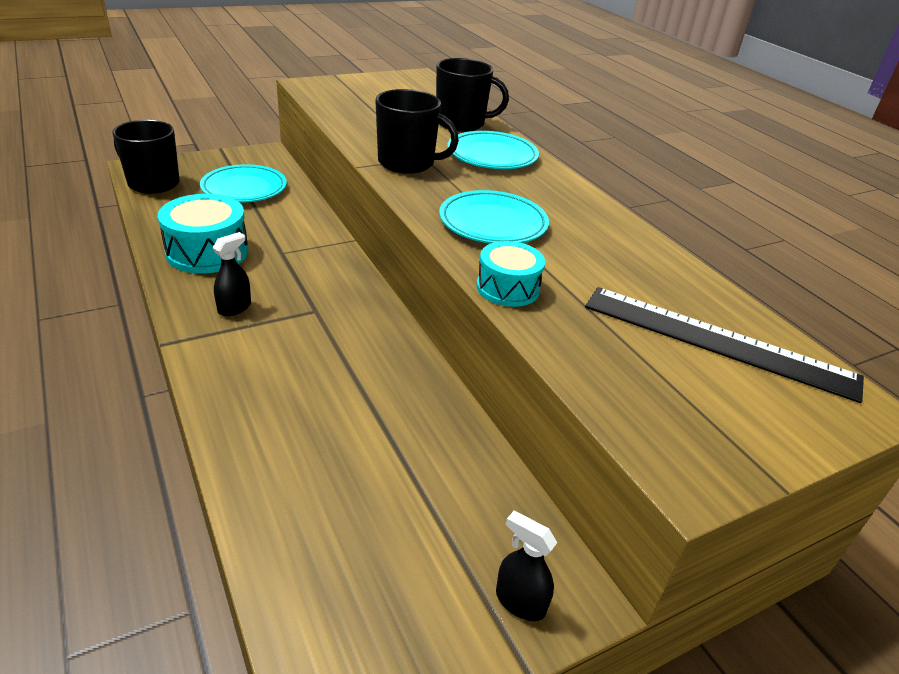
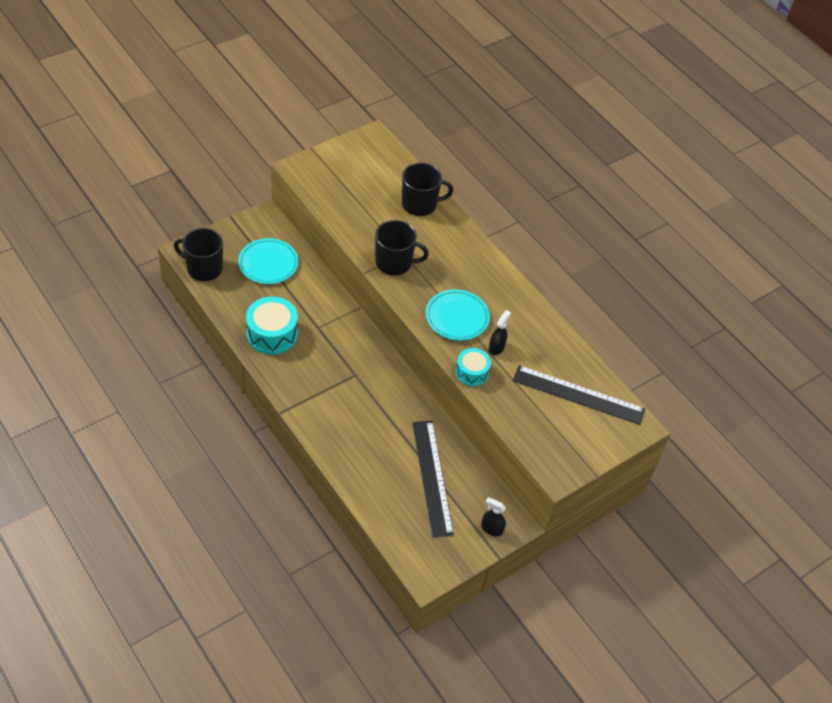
camera: 10 degrees left, 15 degrees up
(234, 308) = (308, 379): black spray bottle -> black spray bottle (496, 348)
(406, 477) = (432, 477): none -> black ruler
(492, 155) = (447, 243): turquoise plate -> none

